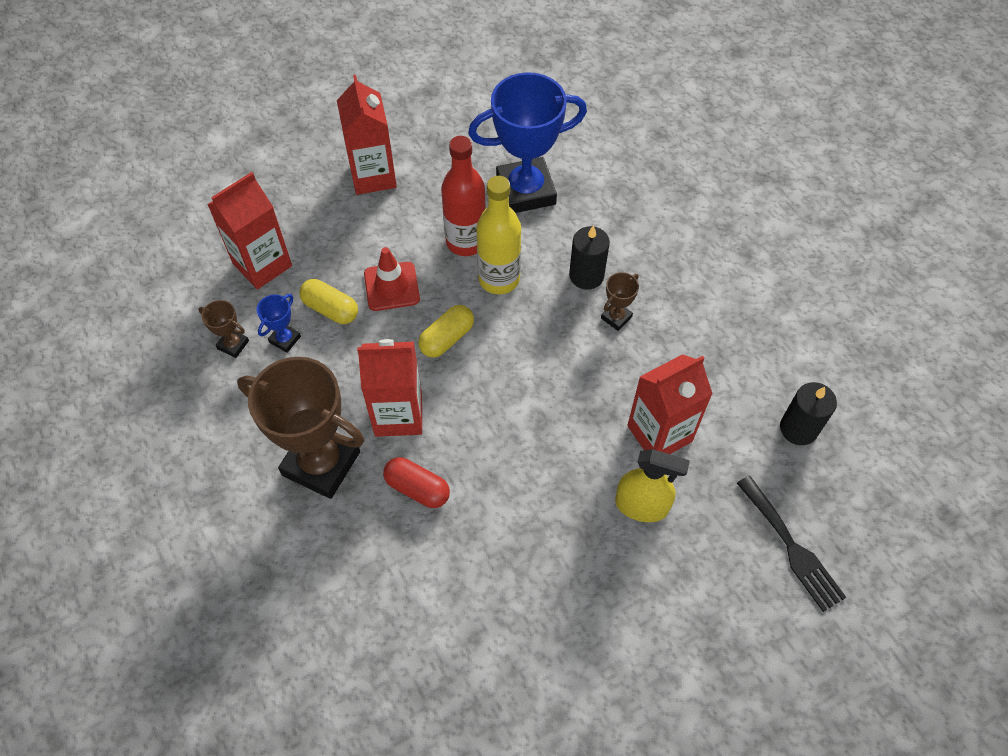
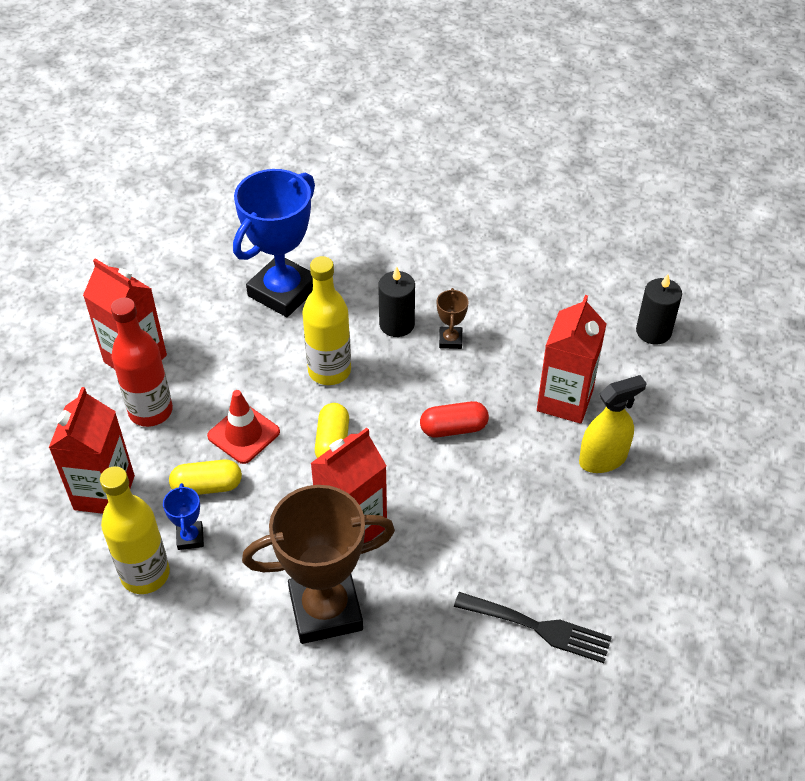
camera: 40 degrees left, 10 degrees down
(233, 345) = (145, 574): brown trophy -> yellow bottle
(417, 488) = (425, 570): red capsule -> red capsule (453, 428)
(466, 242) = (272, 360): red bottle -> red bottle (150, 411)
(792, 548) = (728, 413): black fork -> black fork (539, 628)

